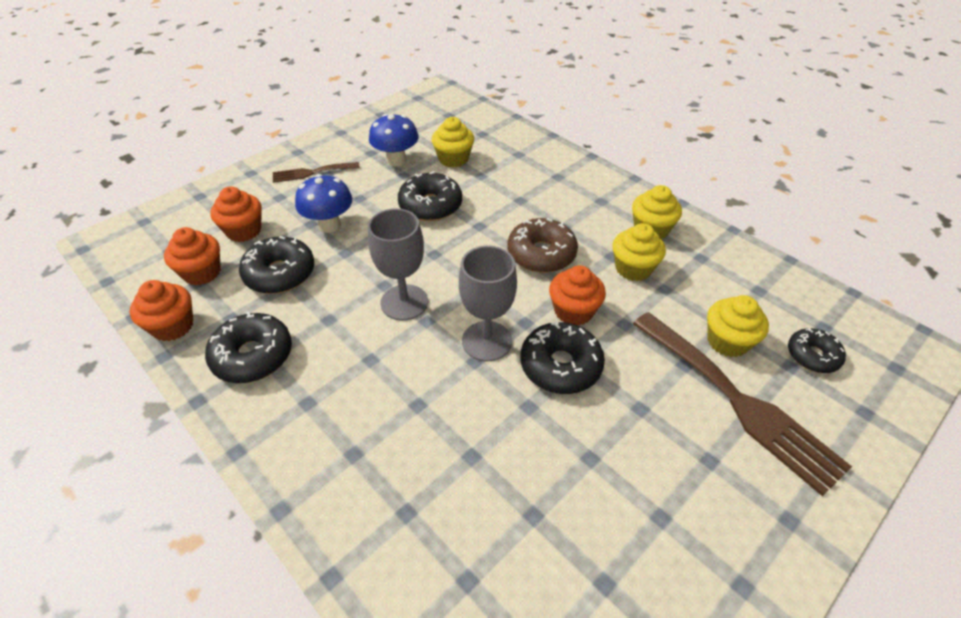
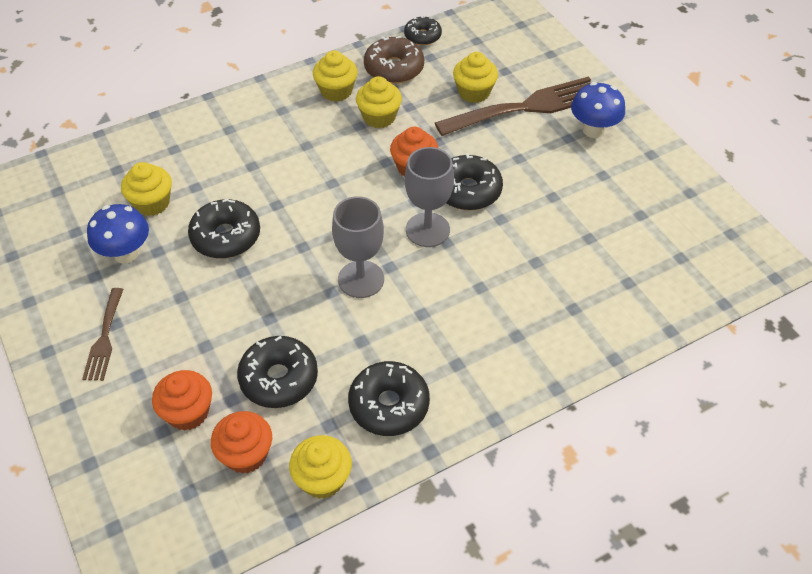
camera: 75 degrees left, 5 degrees up
(173, 326) = (322, 479): orange cupcake -> yellow cupcake
(329, 225) = (217, 328): blue mushroom -> blue mushroom (593, 130)
(541, 254) = (337, 170): brown donut -> brown donut (394, 68)
(812, 356) = (500, 57): black donut -> black donut (422, 36)

